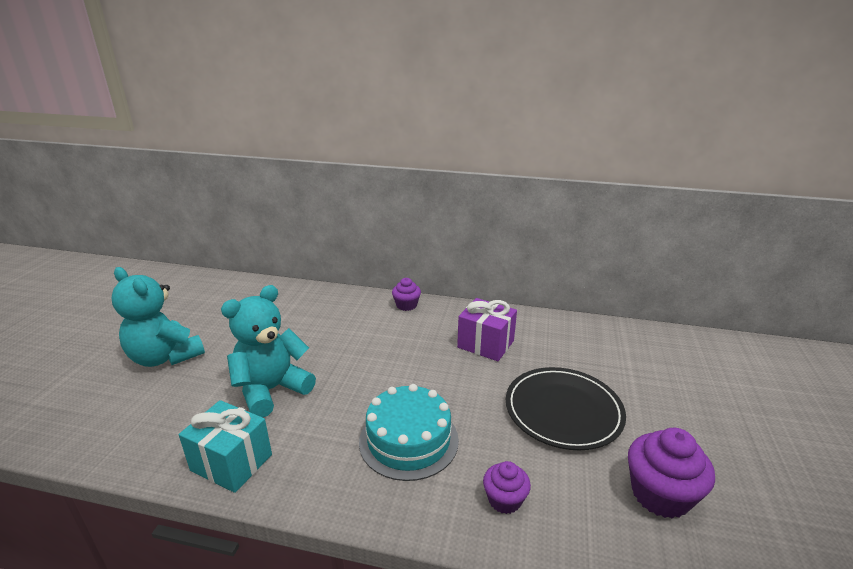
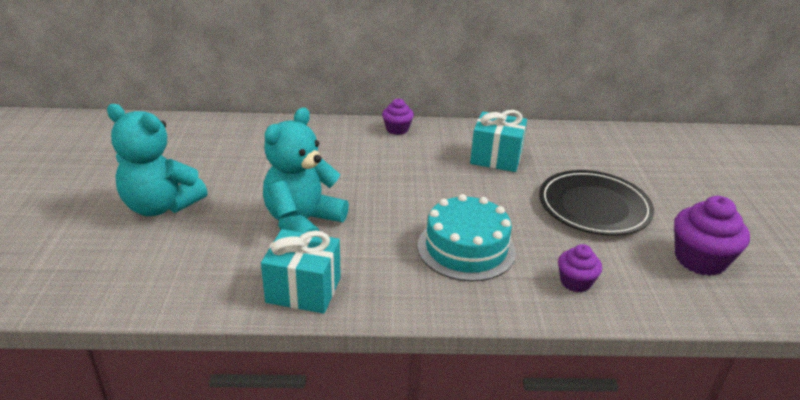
camera: 15 degrees left, 5 degrees up
(485, 344) = (496, 158): purple gift -> turquoise gift

